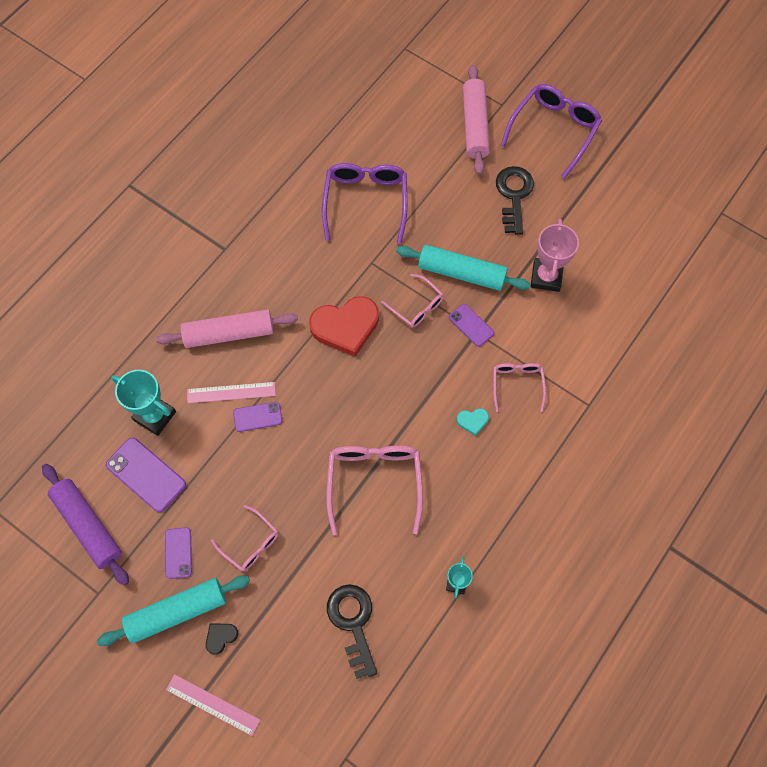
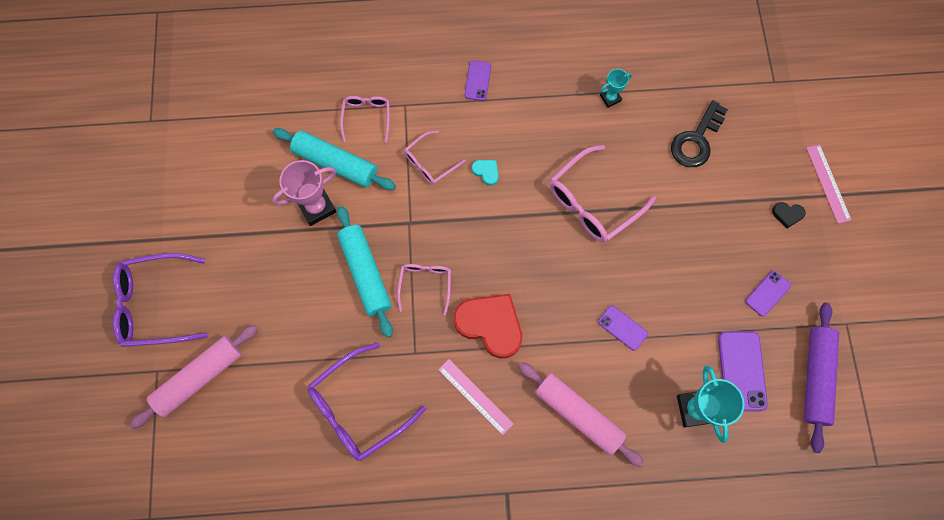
camera: 130 degrees left, 5 degrees up
(177, 612) = (802, 257): turquoise rolling pin -> turquoise rolling pin (335, 163)
(231, 392) = (623, 366): pink ruler -> pink ruler (475, 396)
(250, 543) = (713, 249): pink glasses -> pink glasses (367, 117)
(471, 325) = (407, 231): purple phone -> purple phone (478, 81)
(514, 195) = (254, 288): black key -> none

